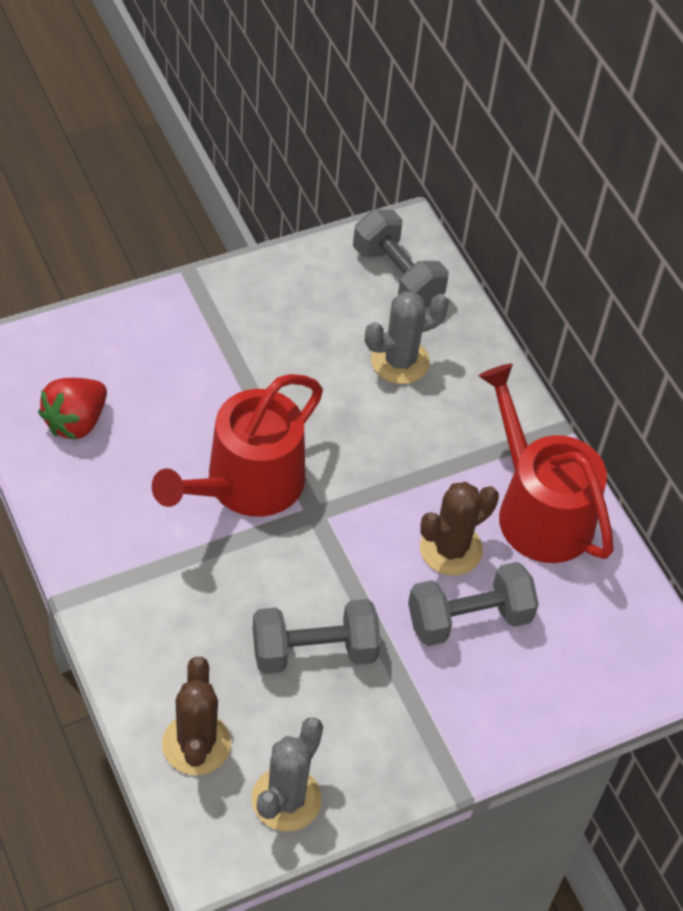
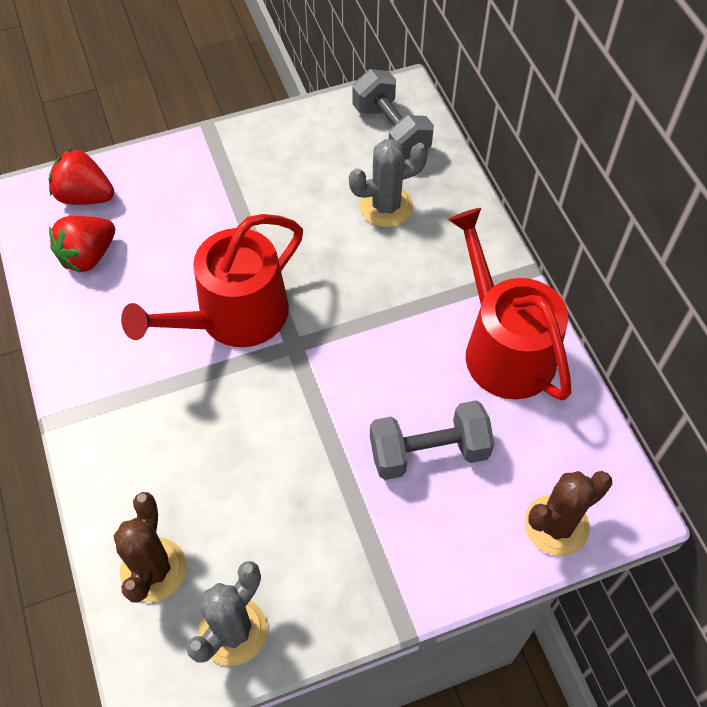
camera: 10 degrees right, 5 degrees up
(61, 355) = (85, 196): none -> red strawberry
(314, 651) = (277, 480): grey dumbbell -> none
(451, 549) = (417, 383): brown cactus -> brown cactus (556, 525)

